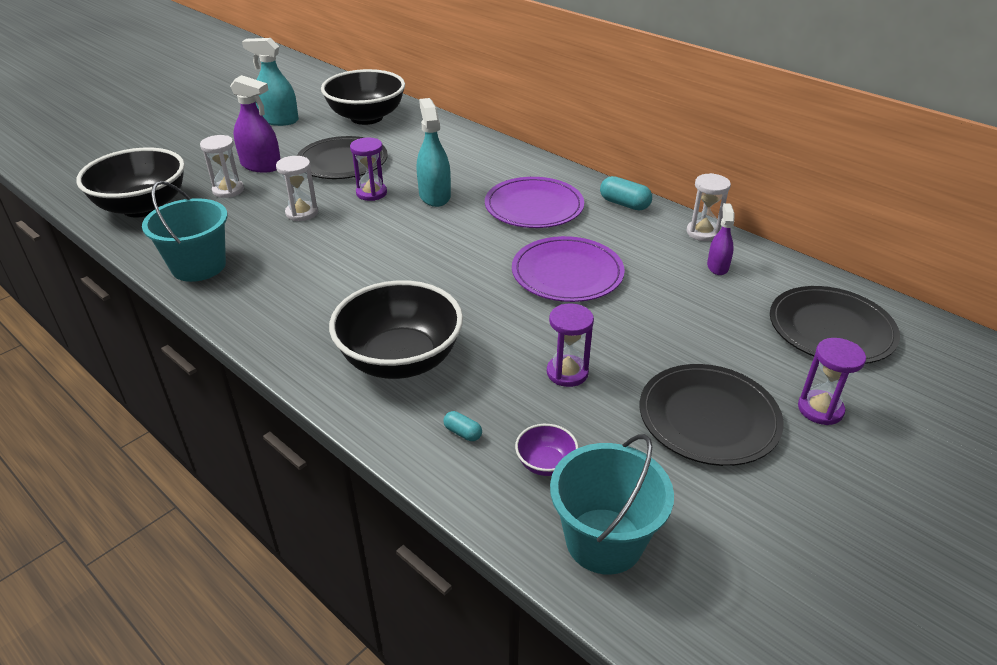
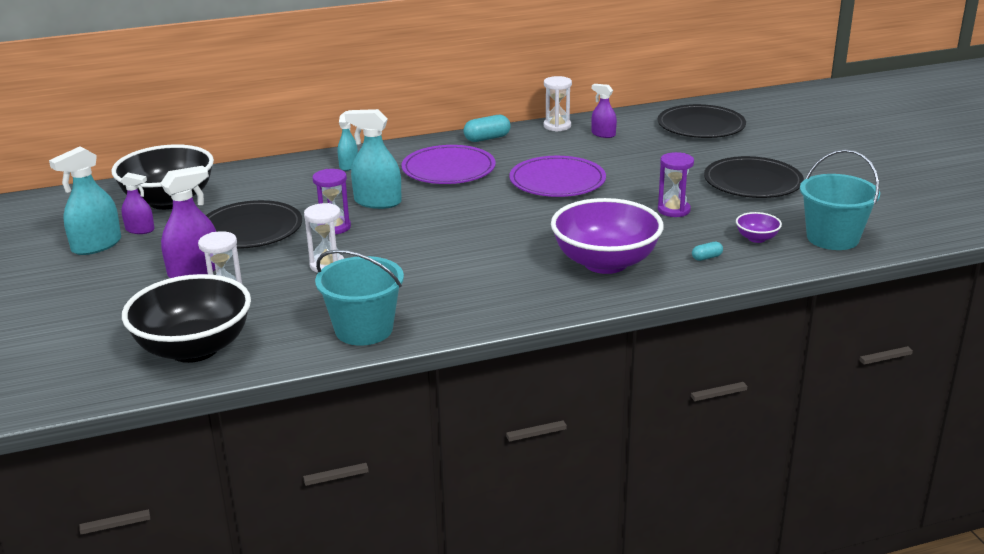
camera: 60 degrees left, 10 degrees down
(313, 125) = (140, 230): none -> purple spray bottle
(400, 360) = (605, 263): black bowl -> purple bowl
(494, 160) = (348, 165): none -> turquoise spray bottle
(820, 409) = (769, 152): purple hourglass -> none

